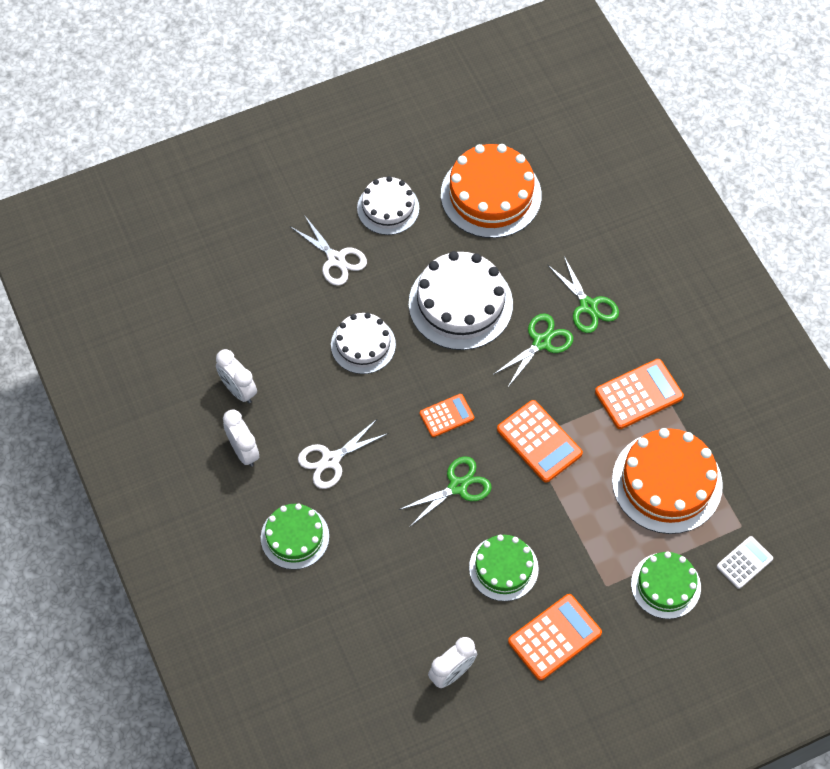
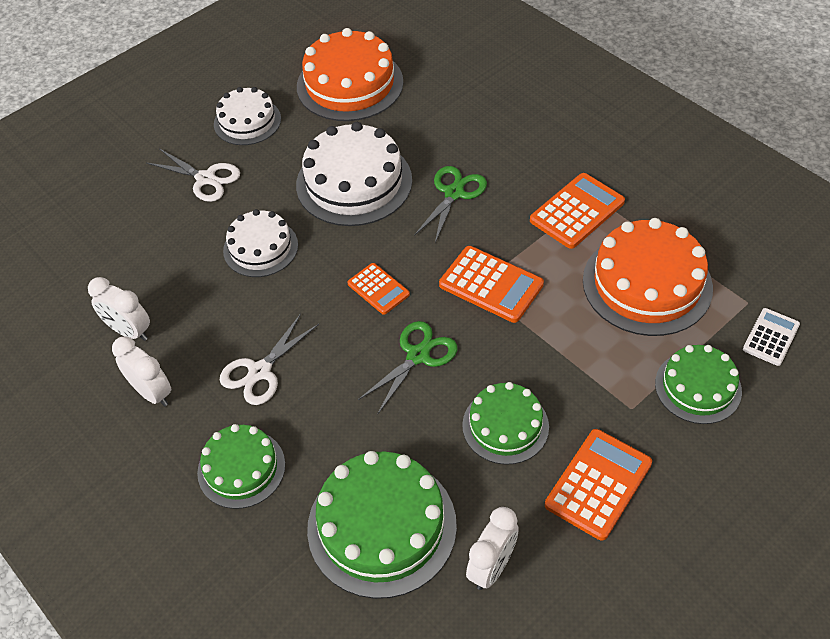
camera: 15 degrees left, 10 degrees down
(384, 616) = (382, 526): none -> green cake
(446, 416) = (378, 289): orange calculator -> orange calculator turned 90 degrees clockwise
(588, 306) = (489, 149): green scissors -> none

